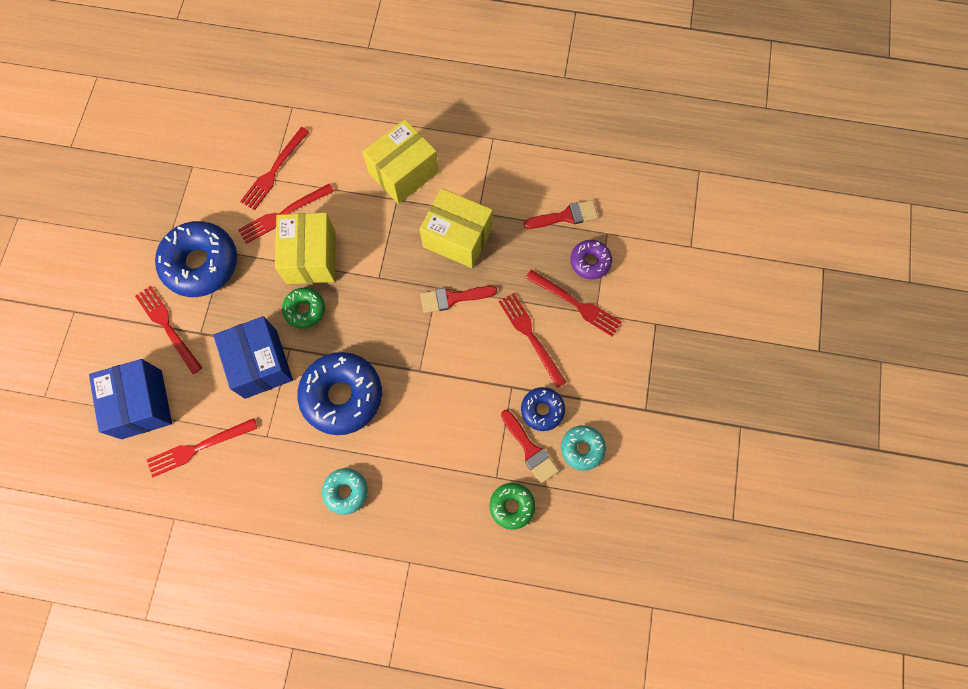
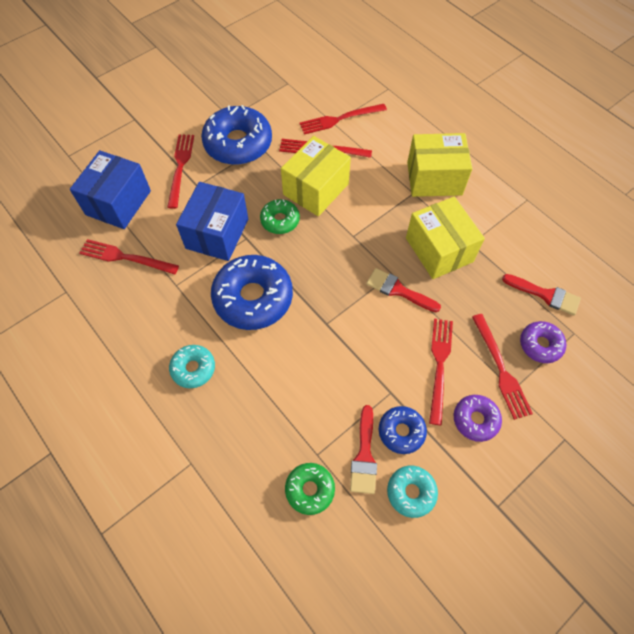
camera: 40 degrees right, 10 degrees down
(586, 358) = (475, 419): none -> purple donut

